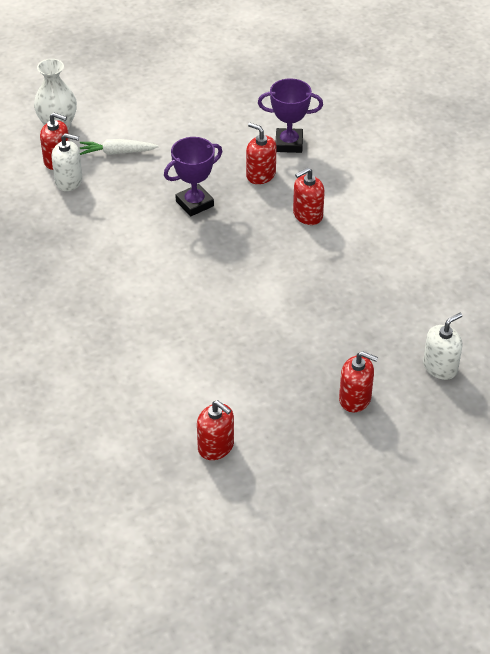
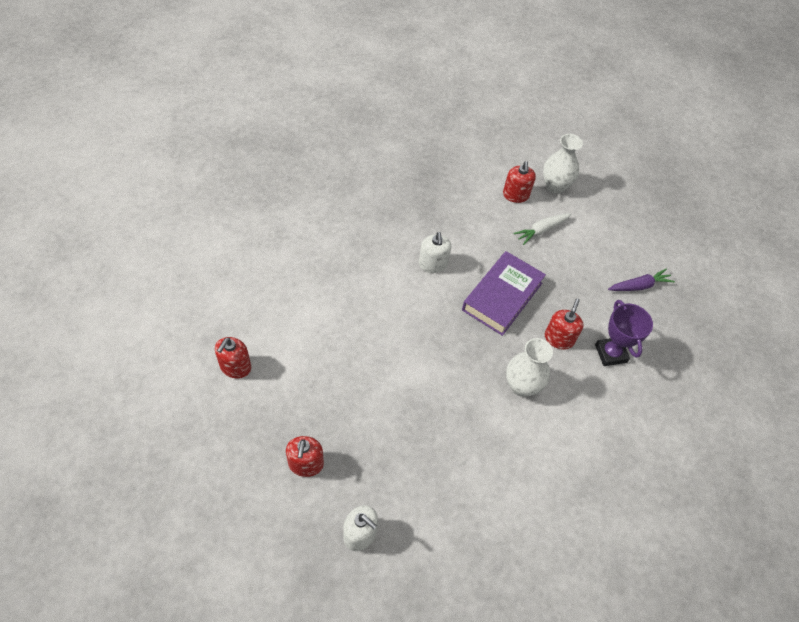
camera: 70 degrees right, 10 degrees up
(69, 181) = (495, 208): white soap dispenser -> white soap dispenser (433, 264)
(117, 152) = (541, 230): white carrot -> white carrot turned 105 degrees counterclockwise
(194, 203) = (502, 296): purple trophy -> purple book
(216, 102) = (639, 286): none -> purple carrot
(307, 215) = (521, 386): red soap dispenser -> white vase

